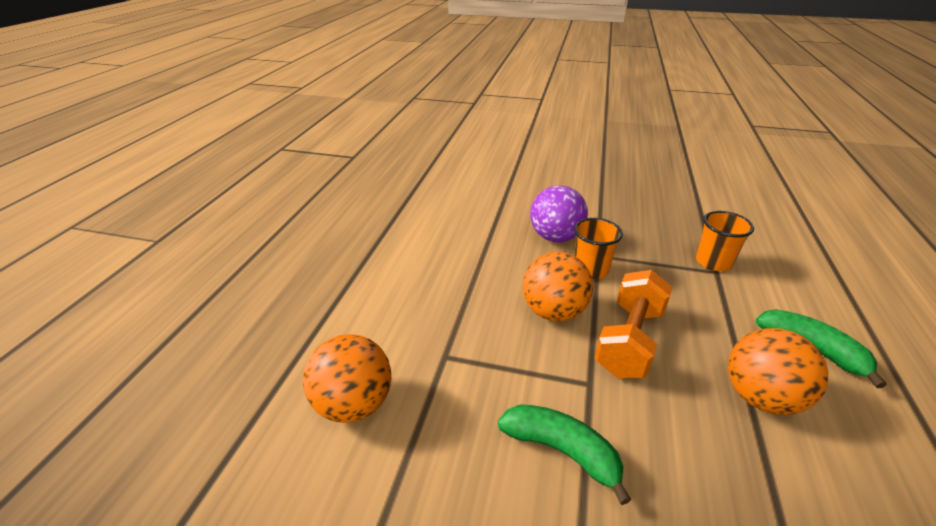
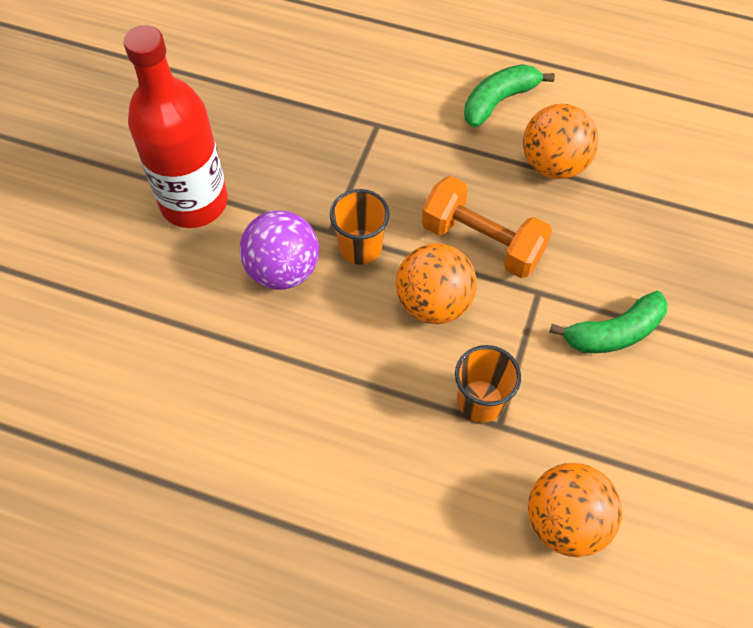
camera: 85 degrees left, 25 degrees up
(562, 451) = (613, 332): green banana -> green banana turned 150 degrees counterclockwise
(592, 200) = (194, 202): none -> red bottle
(713, 262) = (359, 121): orange cup -> orange cup (480, 401)

